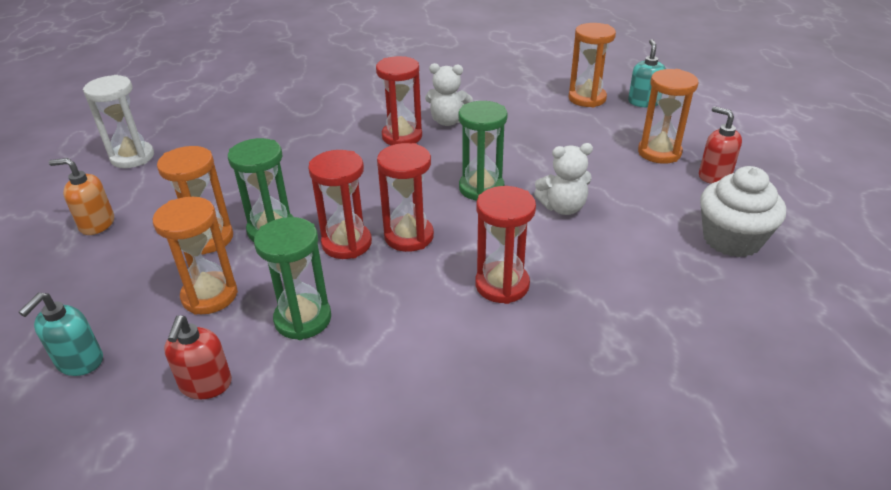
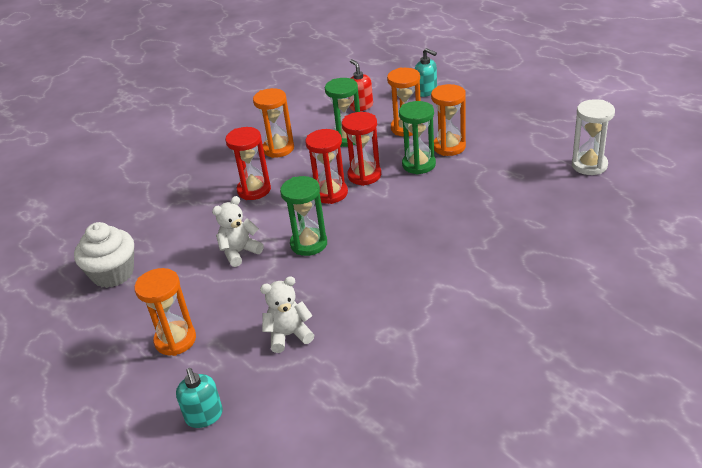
camera: 155 degrees right, 0 degrees up
(79, 362) = (426, 91): turquoise soap dispenser -> turquoise soap dispenser turned 135 degrees clockwise
(97, 224) = (526, 128): orange soap dispenser -> none
(402, 136) = (413, 265): red hourglass -> none
(448, 121) = (390, 299): white teddy bear -> white teddy bear (289, 335)
(587, 98) = (270, 395): orange hourglass -> orange hourglass (278, 149)
(714, 176) = (124, 331): red soap dispenser -> none

